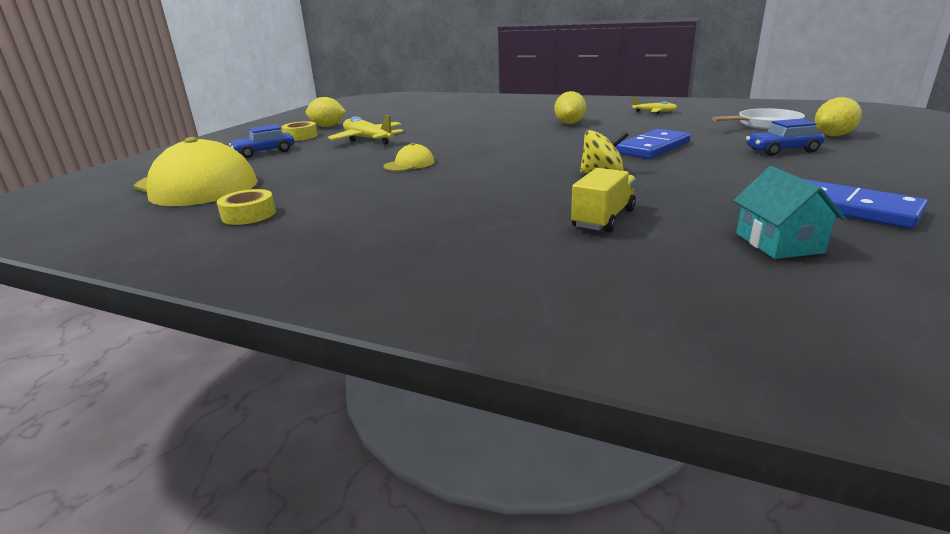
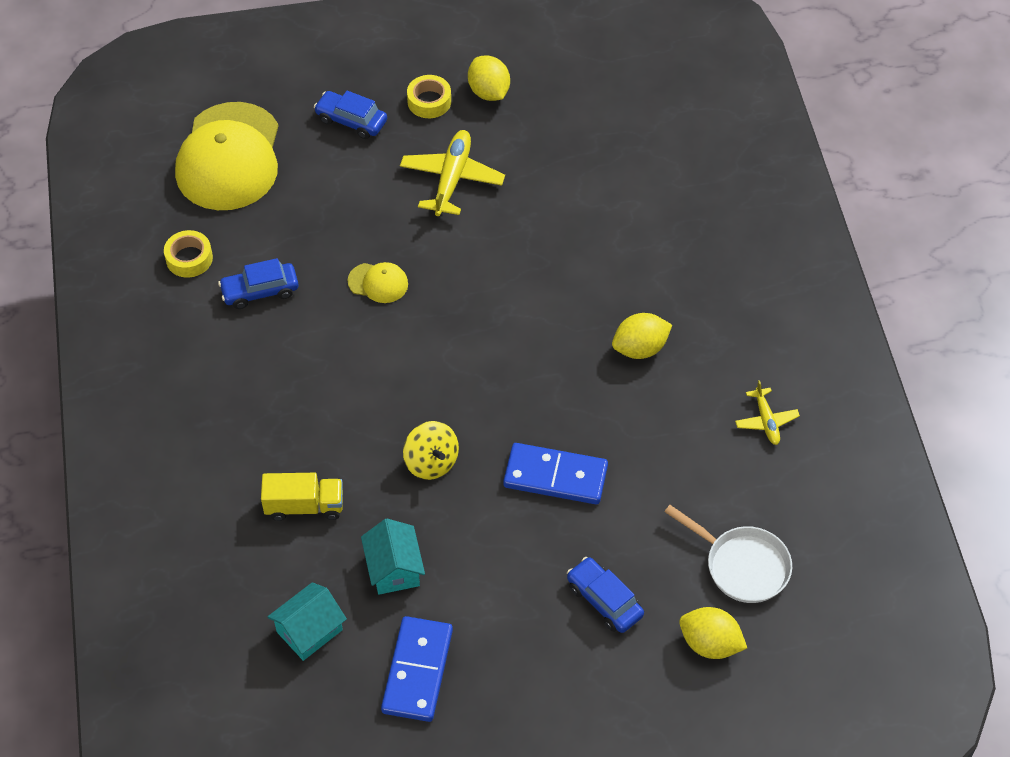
camera: 55 degrees right, 30 degrees up
(340, 196) = (260, 291): none -> blue car
(711, 199) = (394, 569): none -> turquoise house

